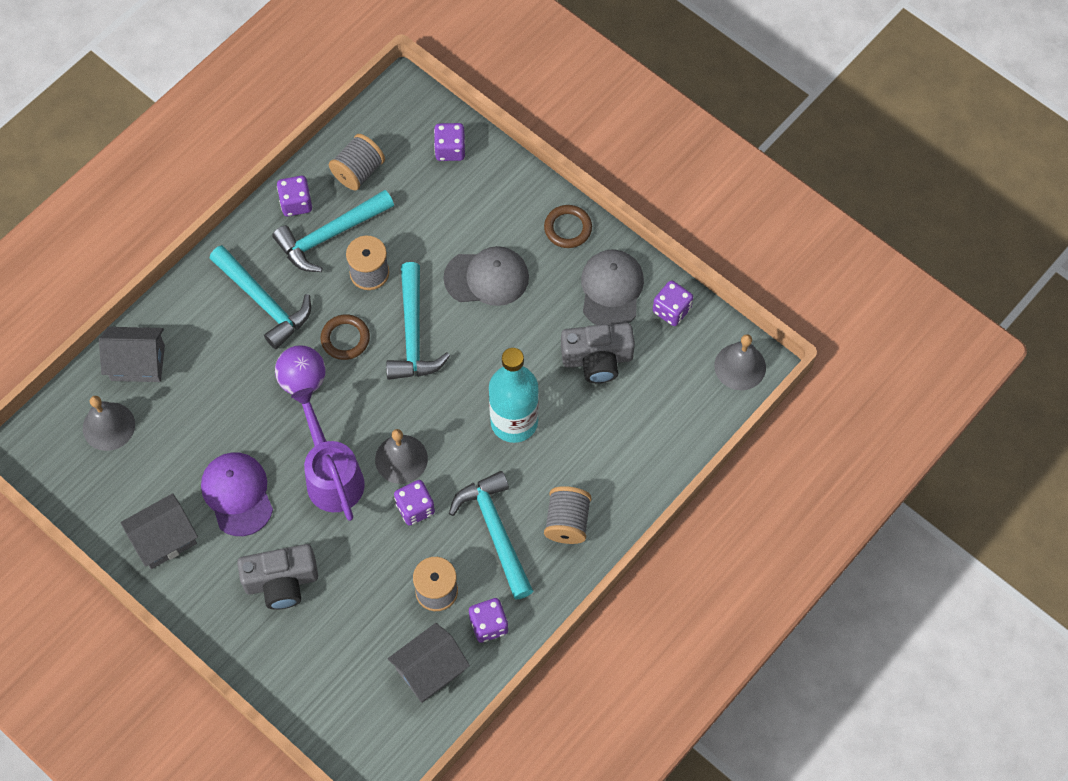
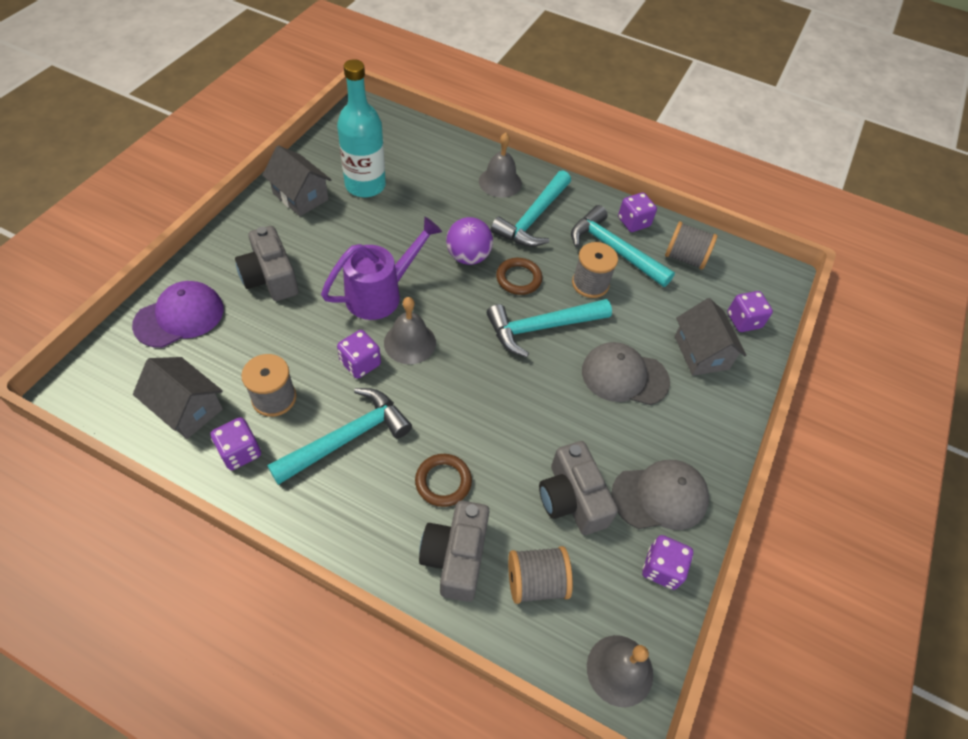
camera: 70 degrees right, 10 degrees down
(108, 426) = (393, 149): grey bell -> grey bell (500, 182)
(138, 363) = (452, 155): grey house -> grey house (701, 352)
(237, 494) = (349, 233): purple cap -> purple cap (179, 316)
(487, 277) = (624, 376): grey cap -> grey cap turned 120 degrees clockwise
(514, 422) = (474, 431): turquoise bottle -> turquoise bottle (365, 185)
(567, 522) = (370, 506): grey spool -> grey spool (536, 582)
(568, 228) = (711, 438): brown ring -> brown ring (443, 482)
(627, 462) = (455, 557): none -> grey camera

